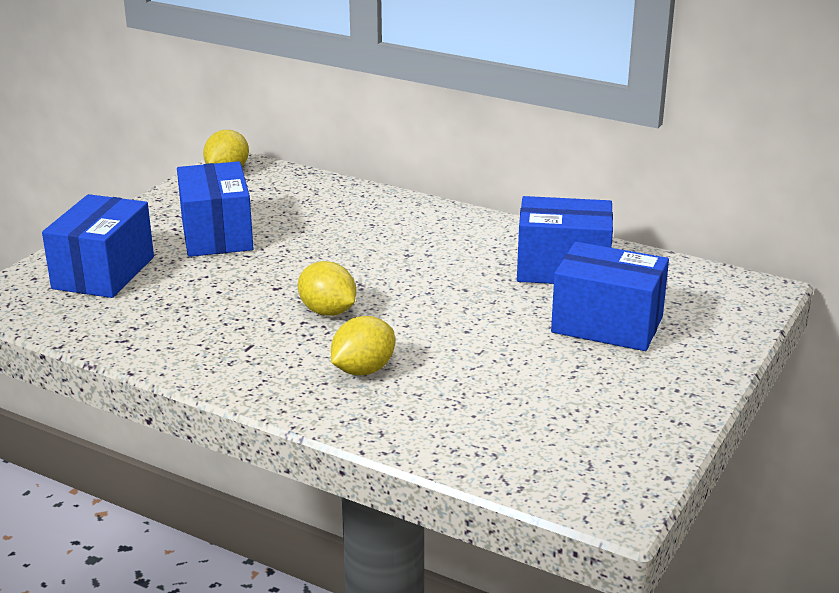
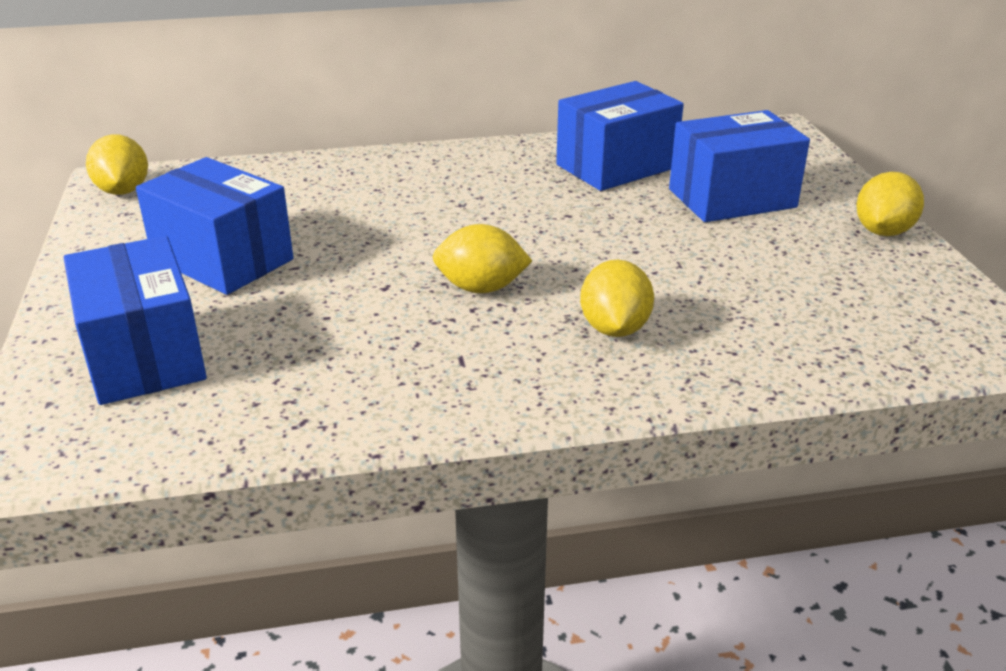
camera: 40 degrees left, 5 degrees up
(680, 396) = (883, 231): none -> yellow lemon

